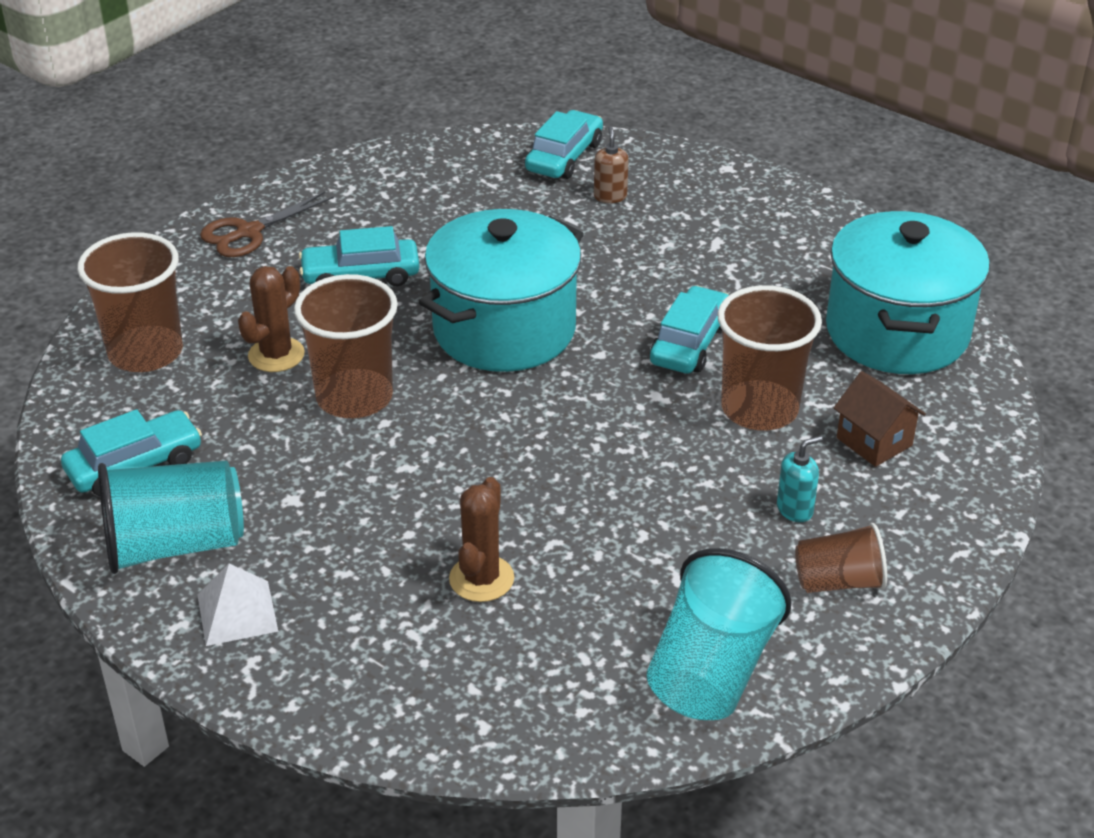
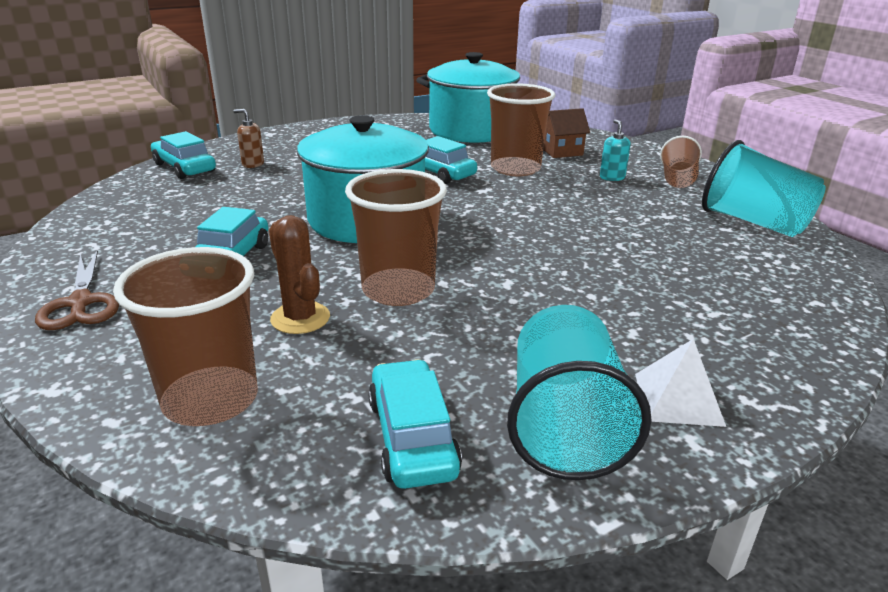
camera: 70 degrees left, 10 degrees down
(481, 579) = (653, 276): brown cactus -> none

